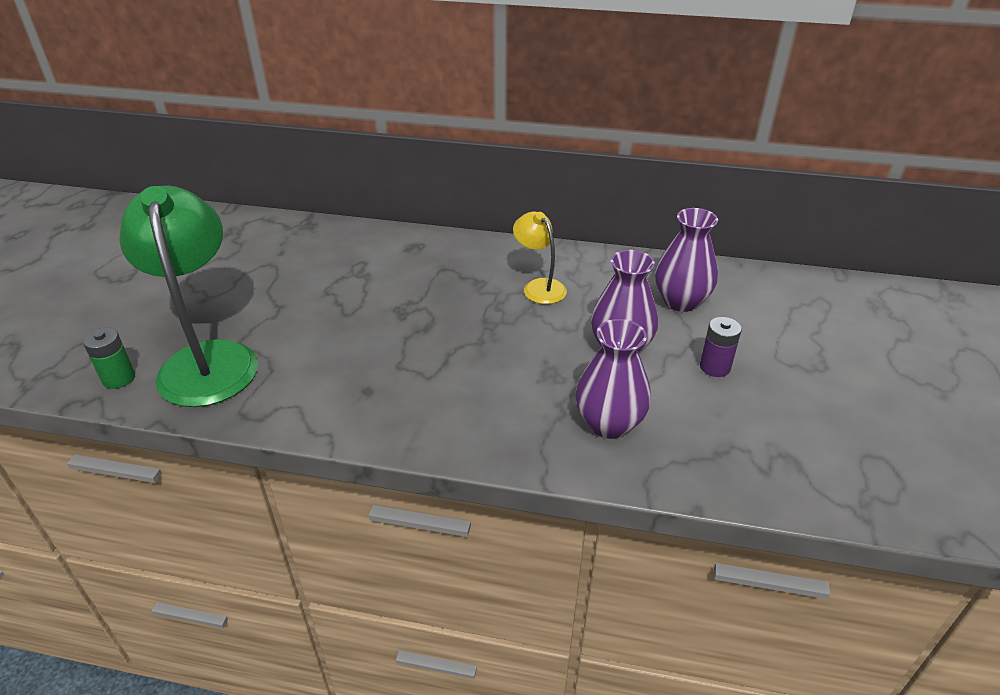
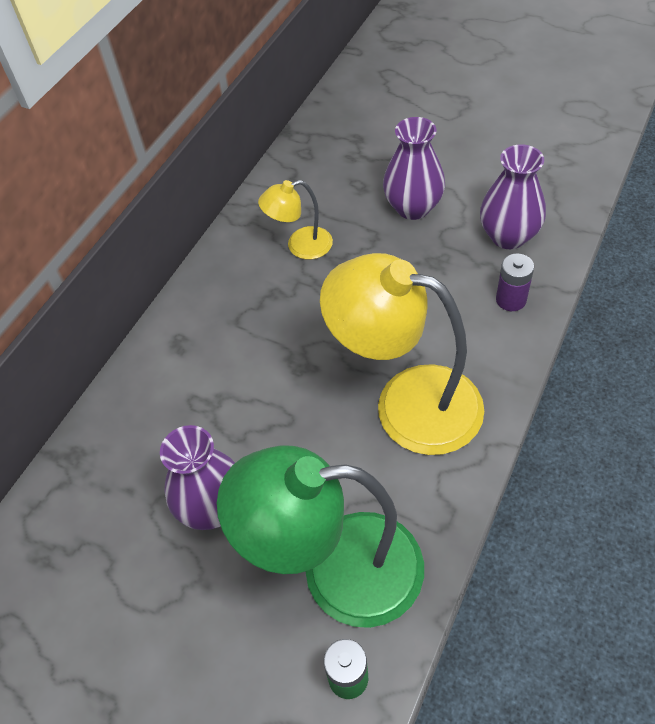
camera: 70 degrees left, 15 degrees up
(372, 376) = (407, 402): none -> yellow lamp
(680, 301) = (358, 153): purple vase -> purple vase (213, 507)
(715, 367) = (452, 156): purple battery -> purple battery (511, 300)

